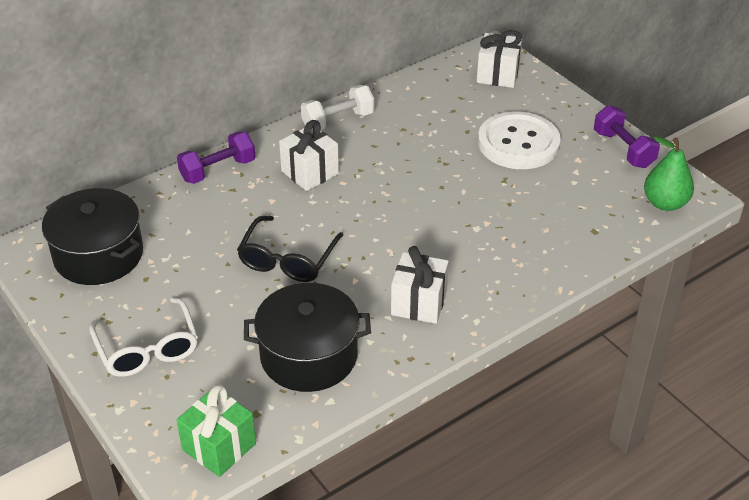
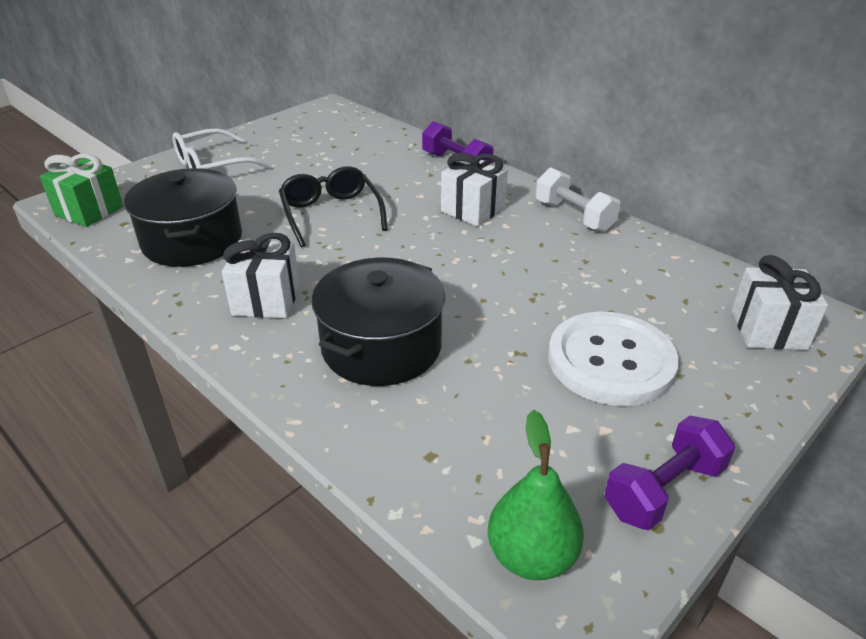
camera: 80 degrees right, 5 degrees down
(98, 255) = (326, 132): black pot -> black pot (381, 346)
(287, 259) = (331, 214): black glasses -> black glasses turned 60 degrees clockwise

